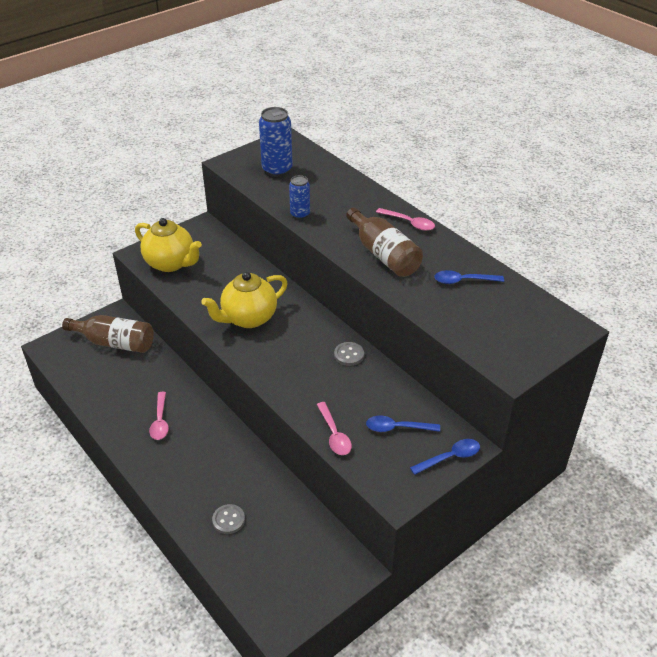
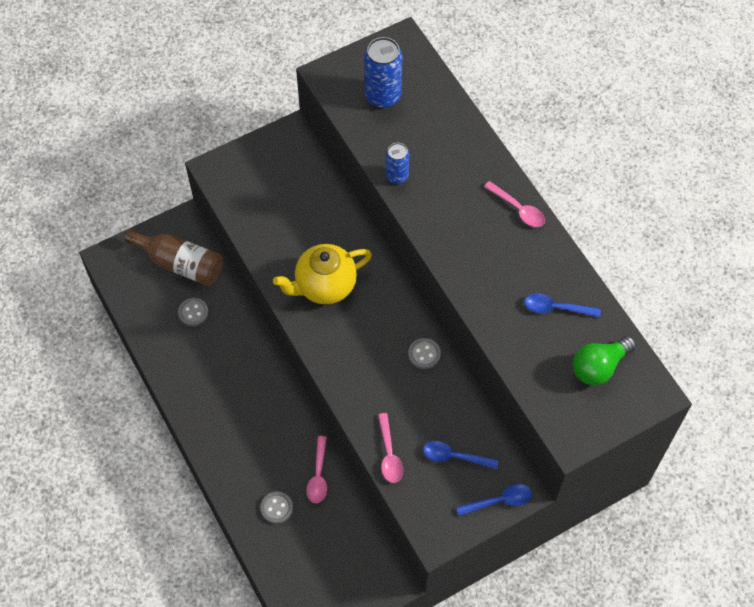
camera: 10 degrees right, 20 degrees up
(129, 376) = (193, 312): none -> grey button
(160, 421) = (220, 378): pink spoon -> pink spoon (318, 476)
(171, 263) = (249, 190): yellow teapot -> none
(383, 254) = (478, 255): brown bottle -> none
(516, 315) = (599, 367): none -> green light bulb

